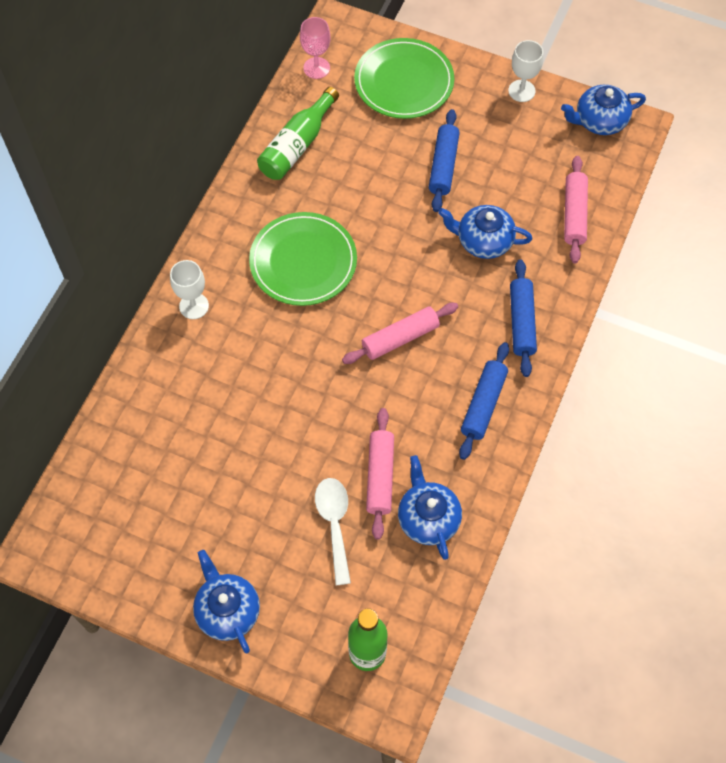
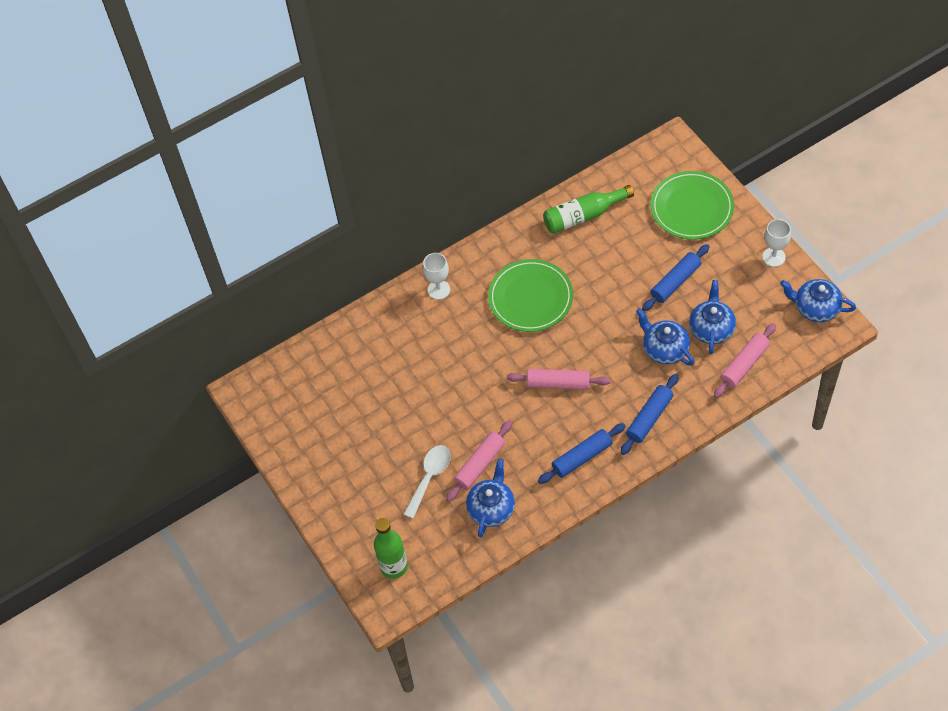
camera: 40 degrees right, 5 degrees down
(227, 610) = (328, 491): blue teapot -> blue teapot (711, 328)
(316, 68) = (636, 167): pink goblet -> none

